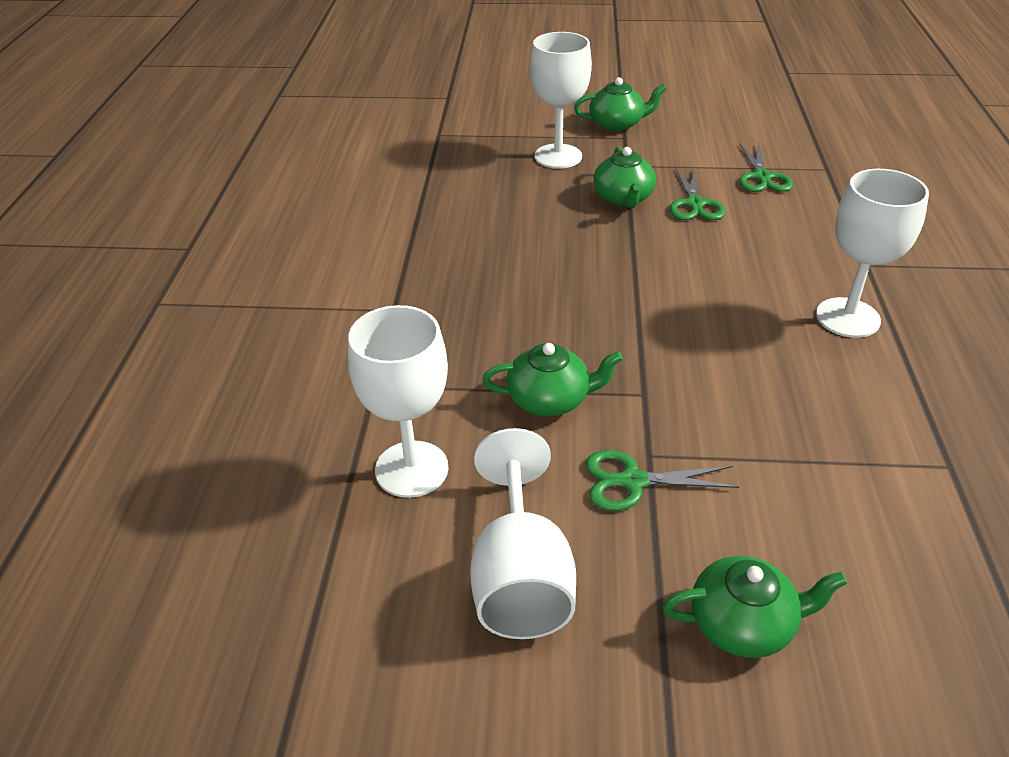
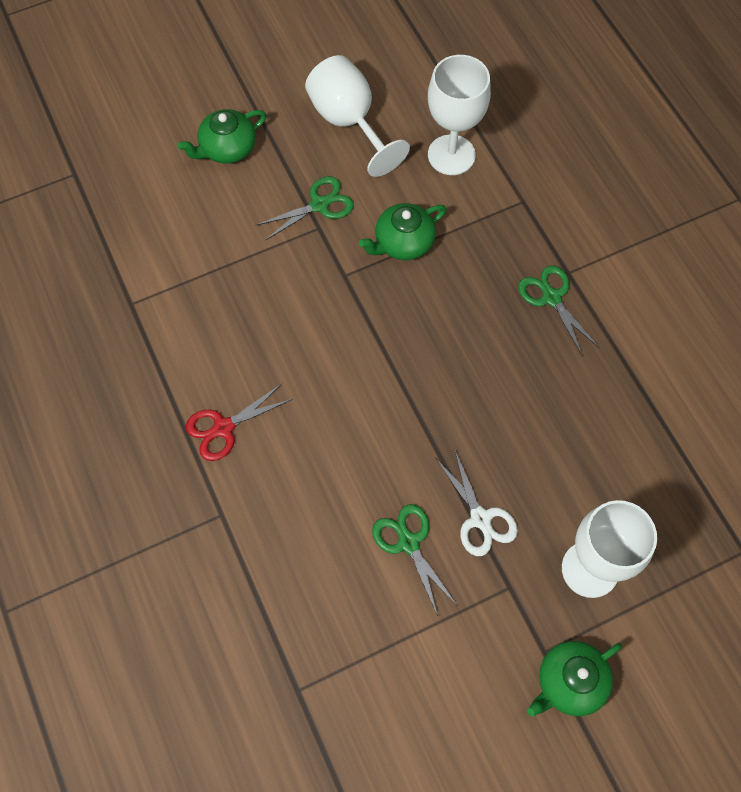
camera: 150 degrees right, 25 degrees up
(623, 198) = (480, 519): green teapot -> white scissors
(762, 177) = (361, 634): green scissors -> green scissors (551, 297)
(847, 318) = (223, 428): white goblet -> red scissors

